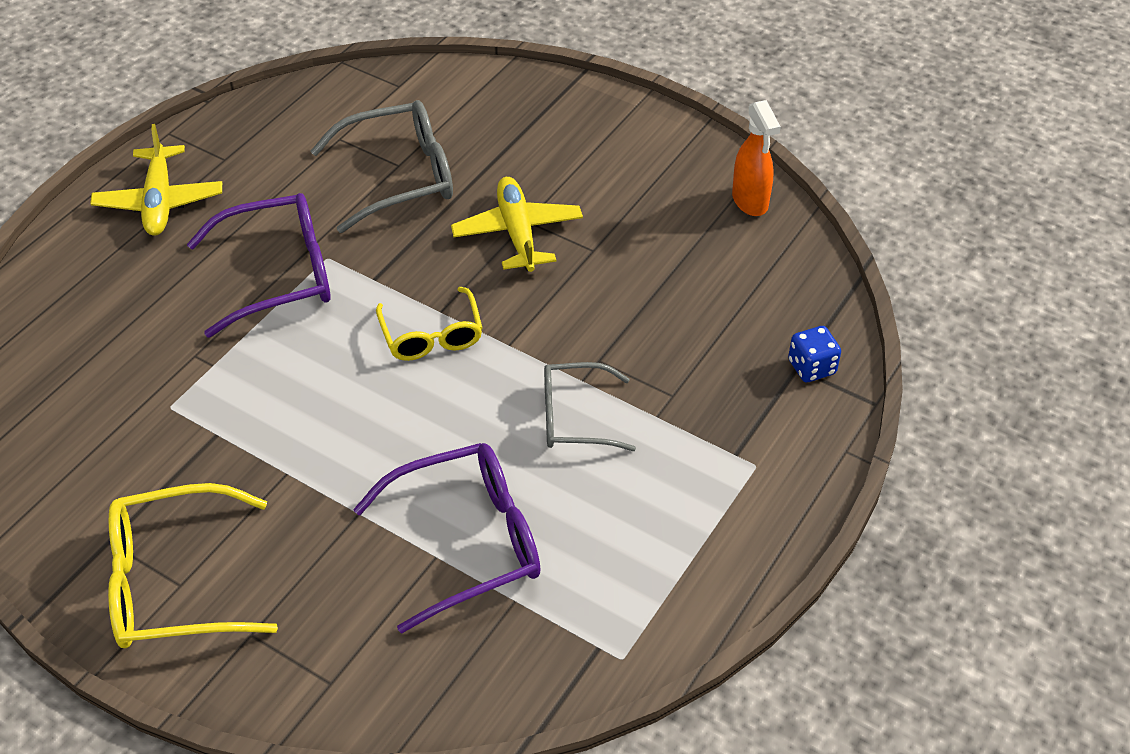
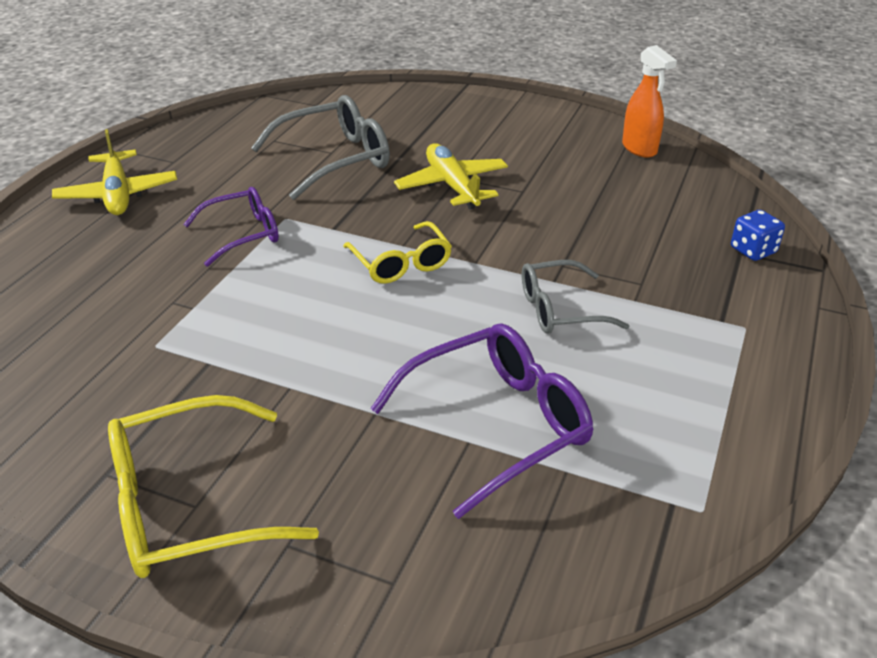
camera: 10 degrees left, 10 degrees down
(279, 275) = (243, 234): purple glasses -> purple glasses, size x0.64

